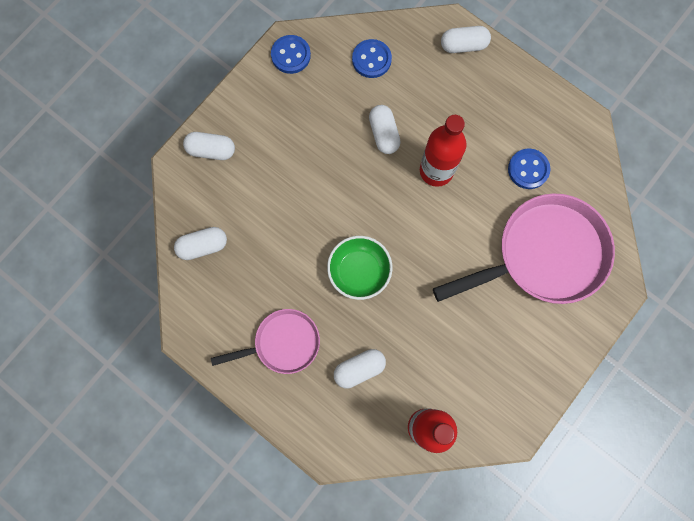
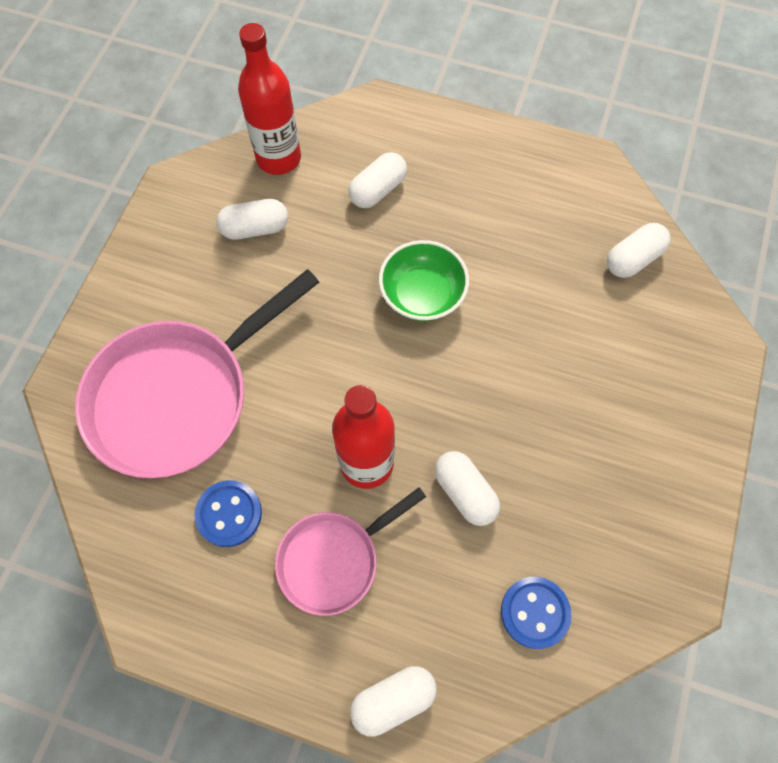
camera: 160 degrees right, 10 degrees down
(211, 150) = (694, 381): white capsule -> white capsule (255, 228)
(283, 343) = (480, 187): pink pan -> pink pan (334, 559)
(291, 55) = (664, 571): blue button -> none

